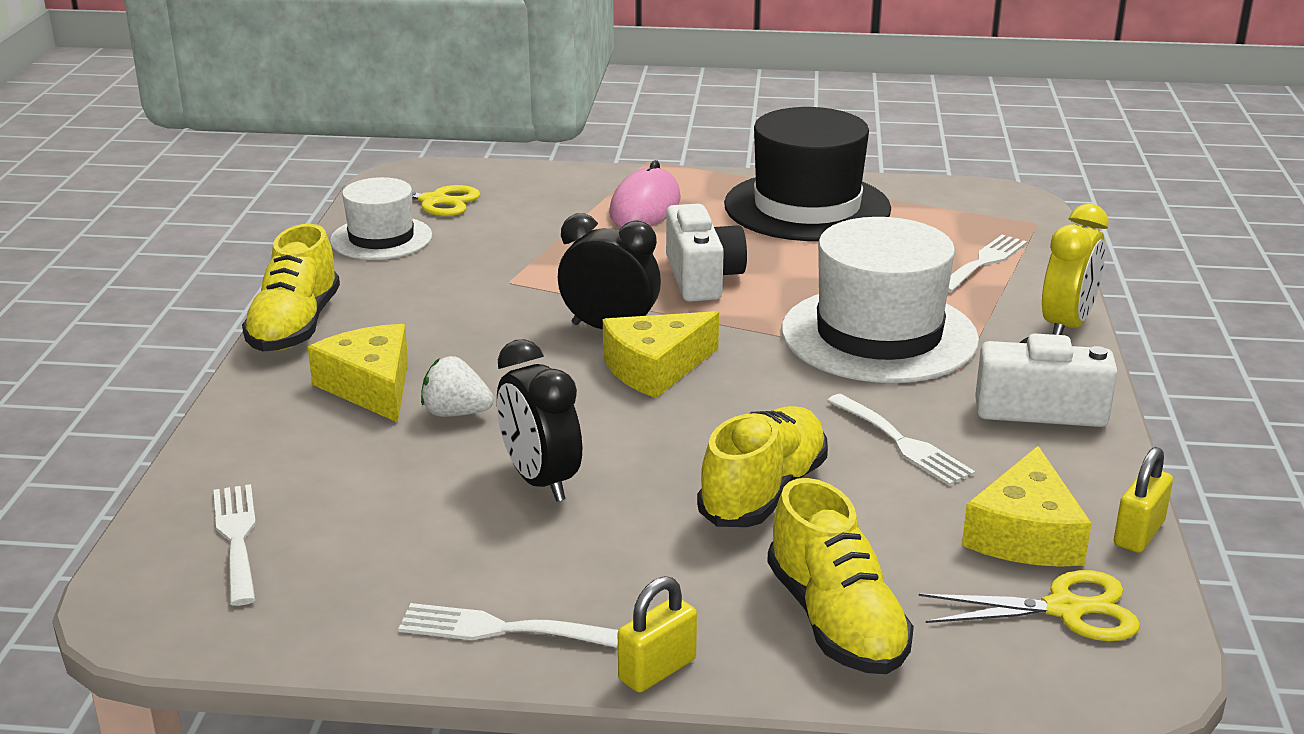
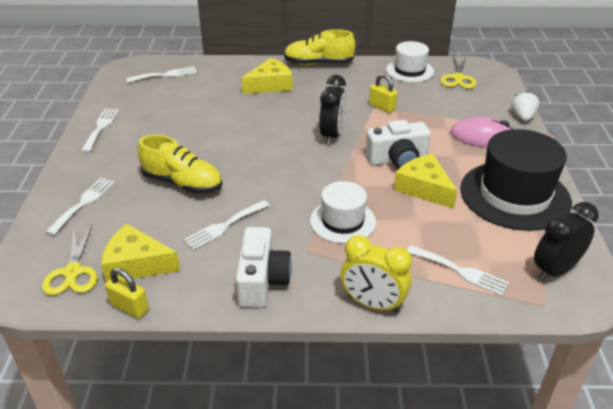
camera: 85 degrees right, 10 degrees up
(456, 413) = (250, 105): white strawberry -> white strawberry (522, 117)
(540, 481) = (196, 128): black clock -> black clock (554, 270)
(655, 368) = (294, 150): yellow cheese -> yellow cheese (424, 188)
(657, 670) = (67, 161): yellow padlock -> yellow padlock (382, 107)
(836, 621) = (83, 203): yellow shoe -> white fork
(879, 335) = (342, 221): white hat -> white hat, size x0.58

